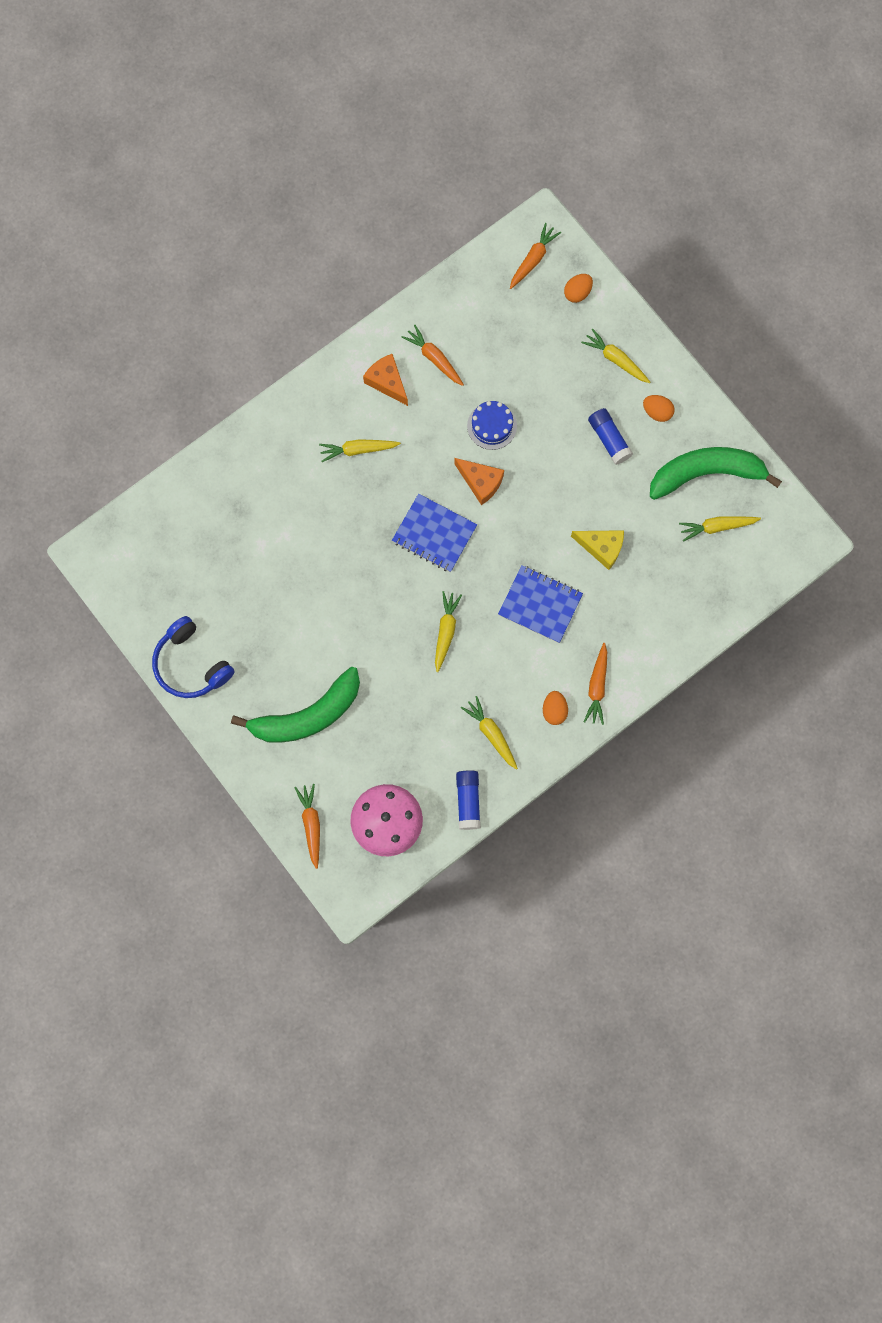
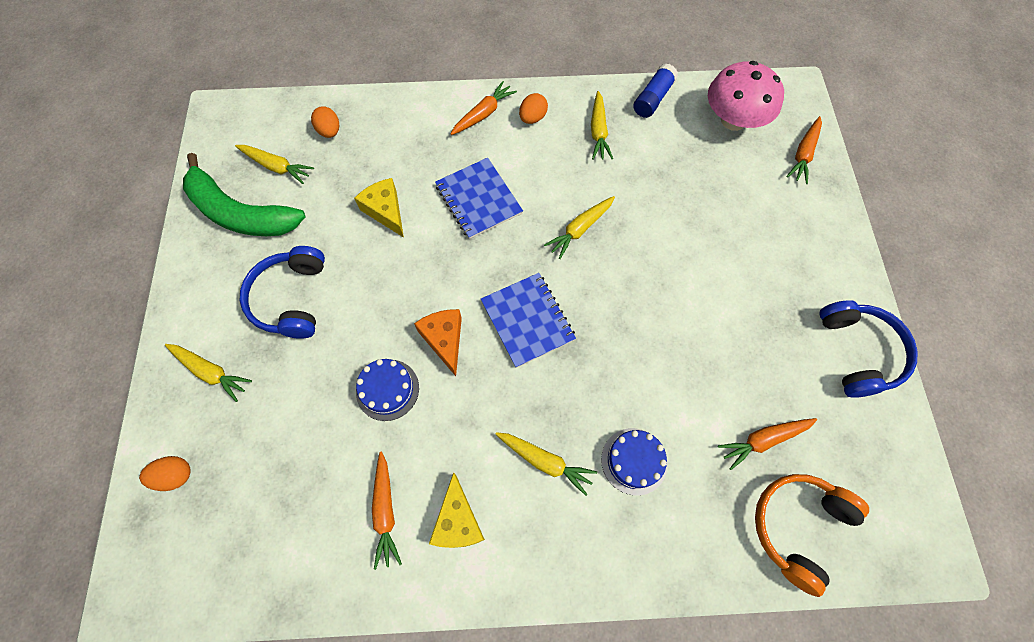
camera: 145 degrees left, 10 degrees down
(179, 514) = (798, 527): none -> orange headphones
(302, 487) = (634, 461): none -> blue cake
(308, 715) = (758, 237): green banana -> none
(387, 382) = (457, 521): orange cheese -> yellow cheese
(533, 259) = (179, 556): orange carrot -> orange carrot (763, 440)
(609, 439) = (291, 299): blue glue stick -> blue headphones
(616, 359) = (210, 372): yellow carrot -> yellow carrot turned 45 degrees counterclockwise
(657, 412) = (225, 294): orange egg -> orange egg (329, 131)

